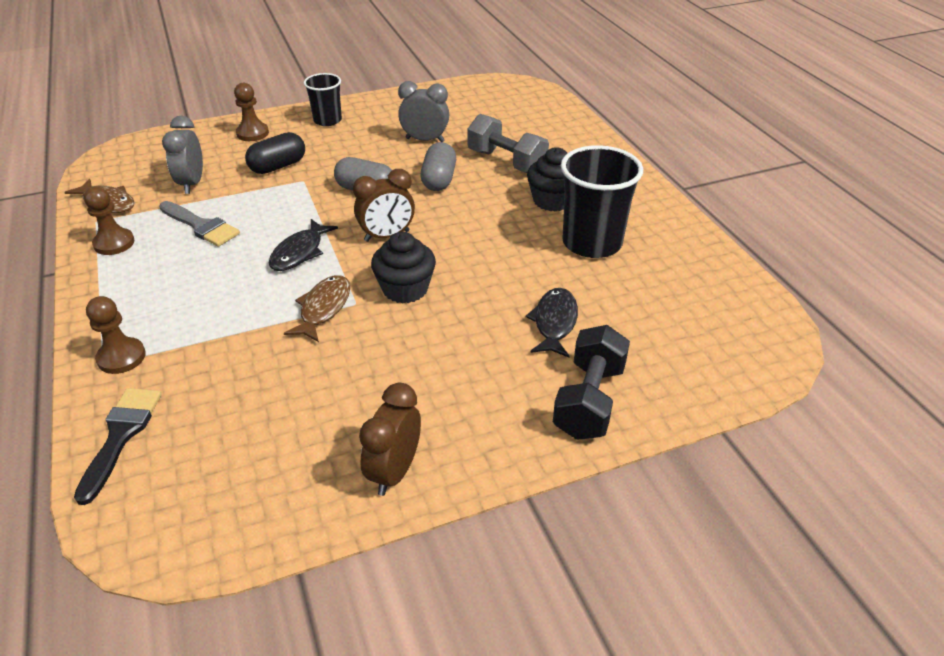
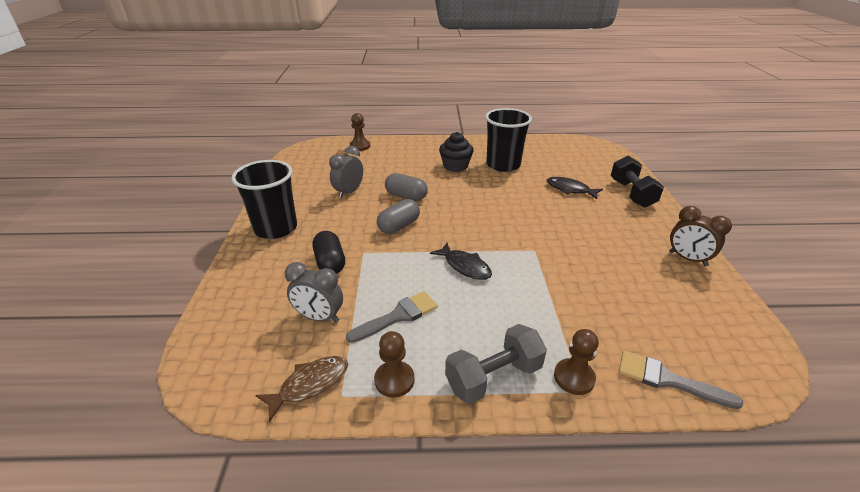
camera: 70 degrees left, 5 degrees down
(121, 436) = (668, 380): black brush -> grey brush
(252, 133) = (257, 271): brown pawn -> brown pawn (360, 146)
(323, 308) = (536, 264): brown fish -> none
(327, 120) = (276, 228): black cup -> black cup, size x1.69
(387, 236) = (463, 226): brown clock -> none
(405, 289) = (525, 229): black cupcake -> none
(506, 162) = (402, 170): grey dumbbell -> grey dumbbell (493, 377)
(589, 400) = (631, 193): black dumbbell -> black dumbbell turned 45 degrees clockwise

